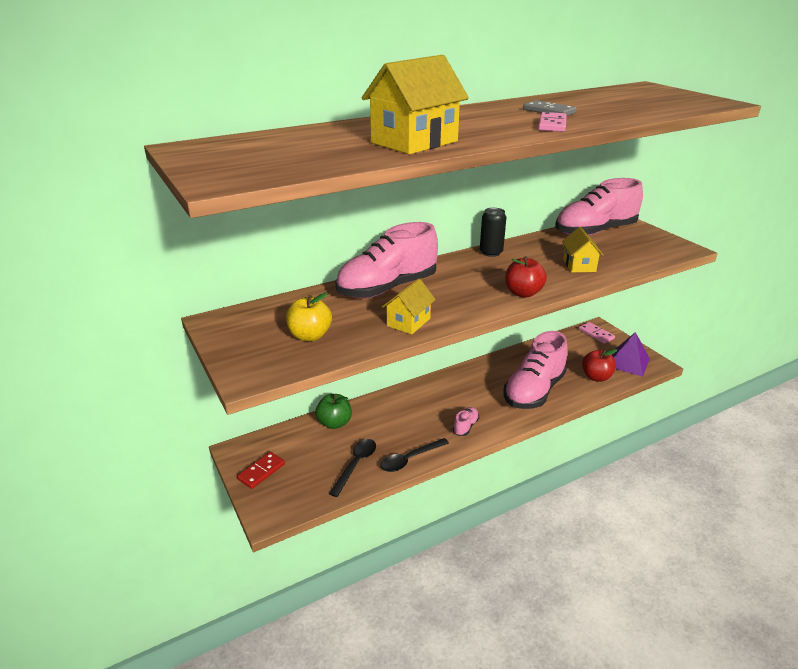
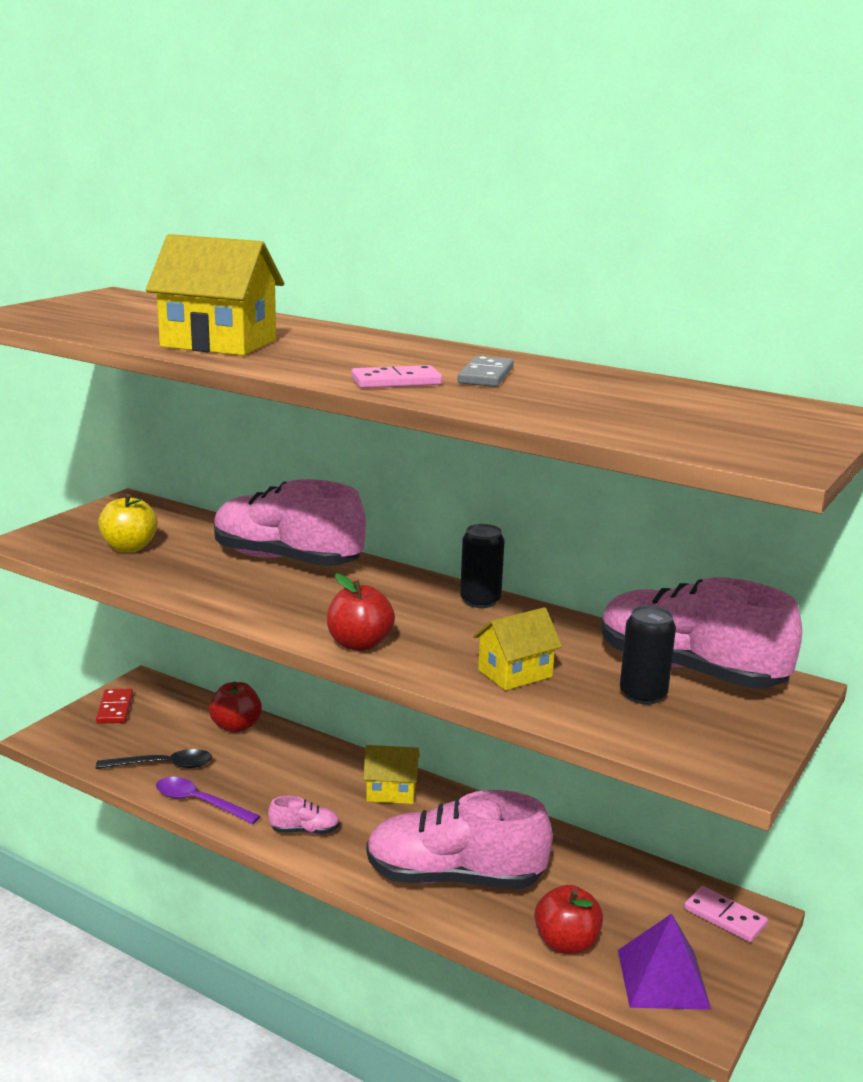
camera: 60 degrees right, 10 degrees down
(261, 472) = (115, 709): red domino -> red domino turned 75 degrees clockwise
(334, 423) = (236, 726): green apple -> red apple
(408, 322) = (203, 588): yellow house -> yellow house (391, 792)
(410, 459) = (199, 802): black spoon -> purple spoon
(596, 334) = (724, 917): pink domino -> pink domino turned 75 degrees counterclockwise
(613, 246) = (643, 694): none -> black can

